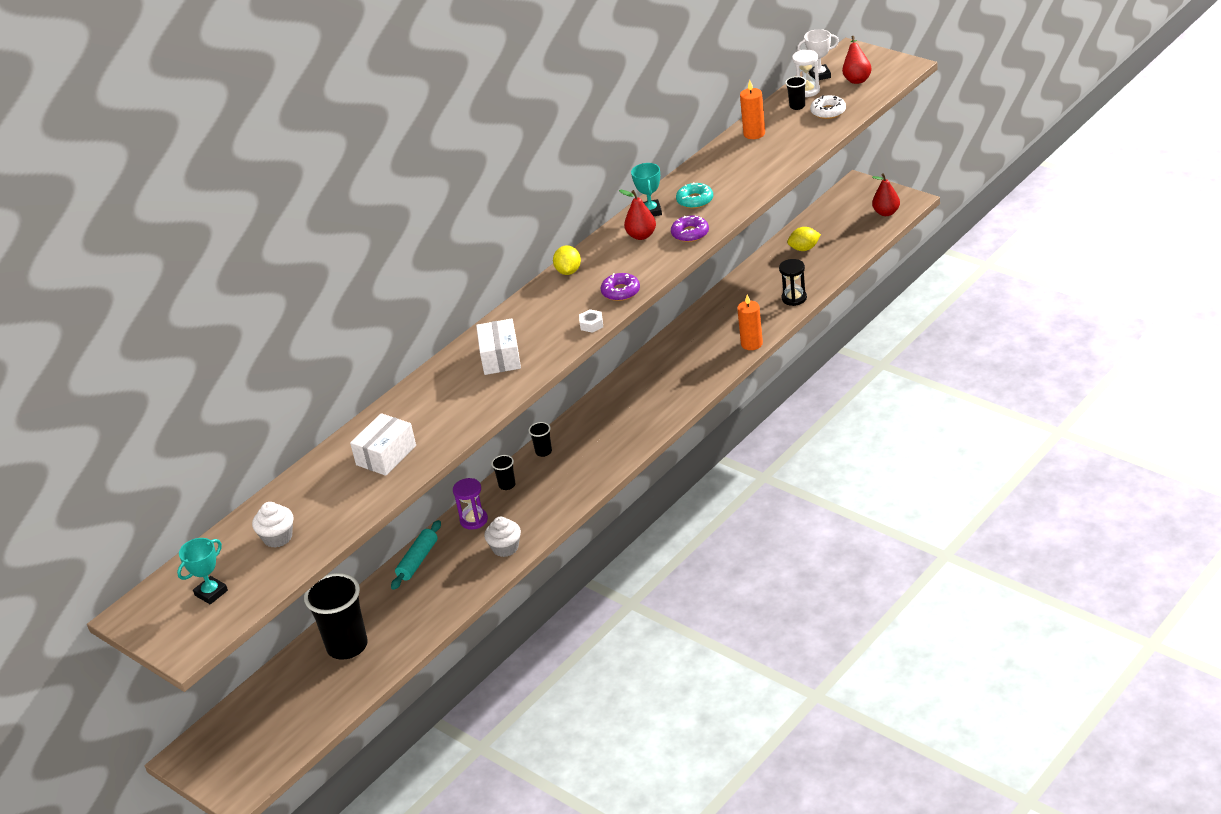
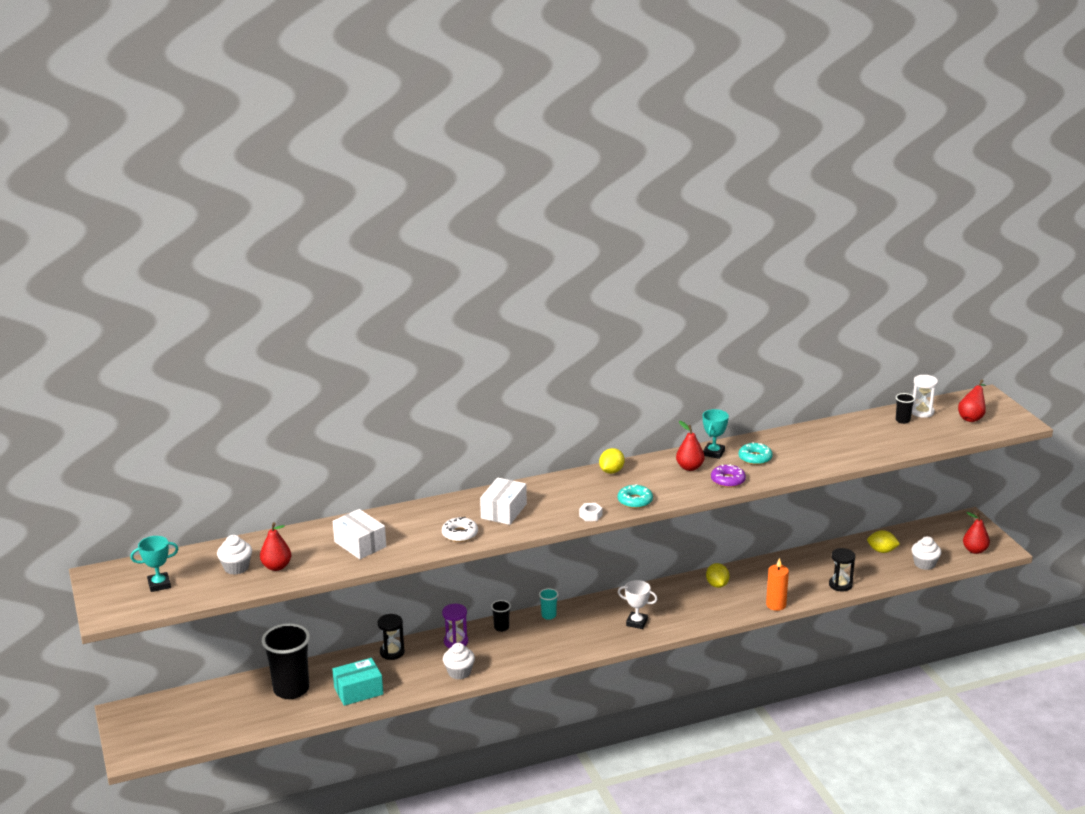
camera: 25 degrees right, 10 degrees down
(321, 517) = (276, 567): none -> red pear
(386, 455) = (360, 544): white box -> white box turned 75 degrees clockwise
(418, 560) = (392, 652): turquoise rolling pin -> black hourglass
(419, 614) = (358, 691): none -> turquoise box
(543, 452) = (548, 615): black cup -> turquoise cup
(621, 291) = (635, 501): purple donut -> turquoise donut
(680, 348) = (717, 585): none -> yellow lemon
(754, 134) = (848, 428): orange candle -> none
(820, 75) = (943, 404): white trophy -> white trophy (637, 622)
(828, 111) = (924, 433): white donut -> white donut (460, 534)
(852, 245) = (924, 564): none -> white cupcake

